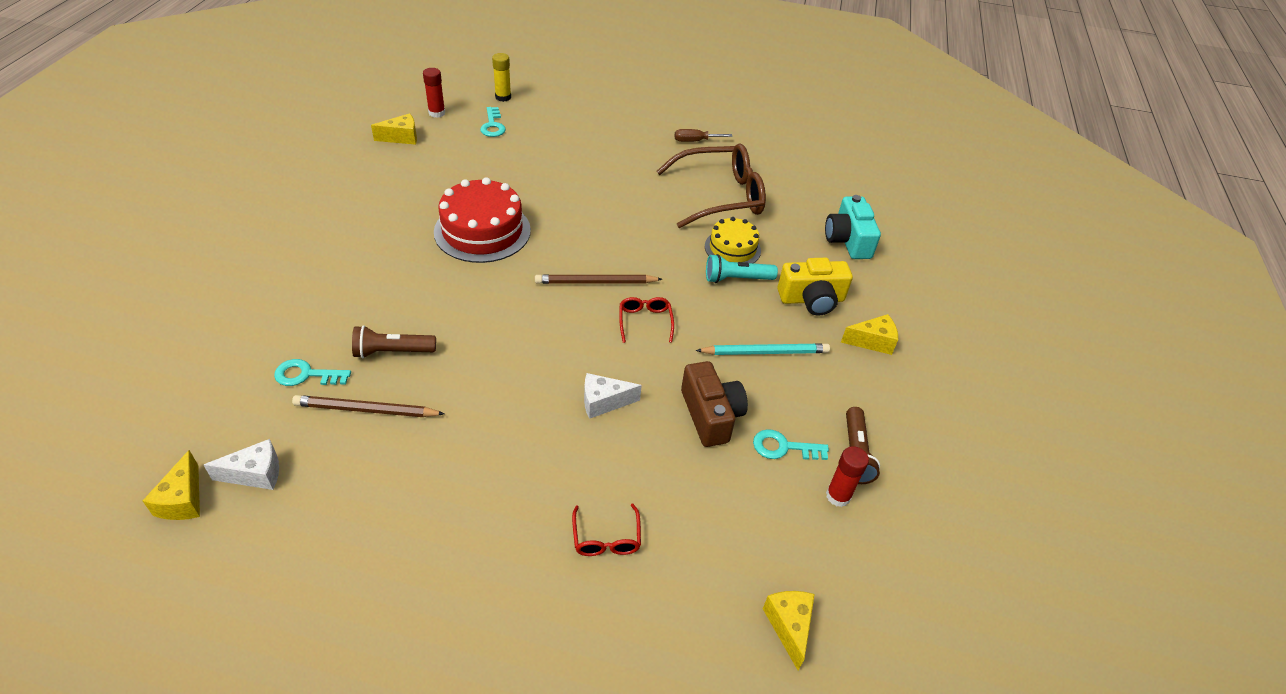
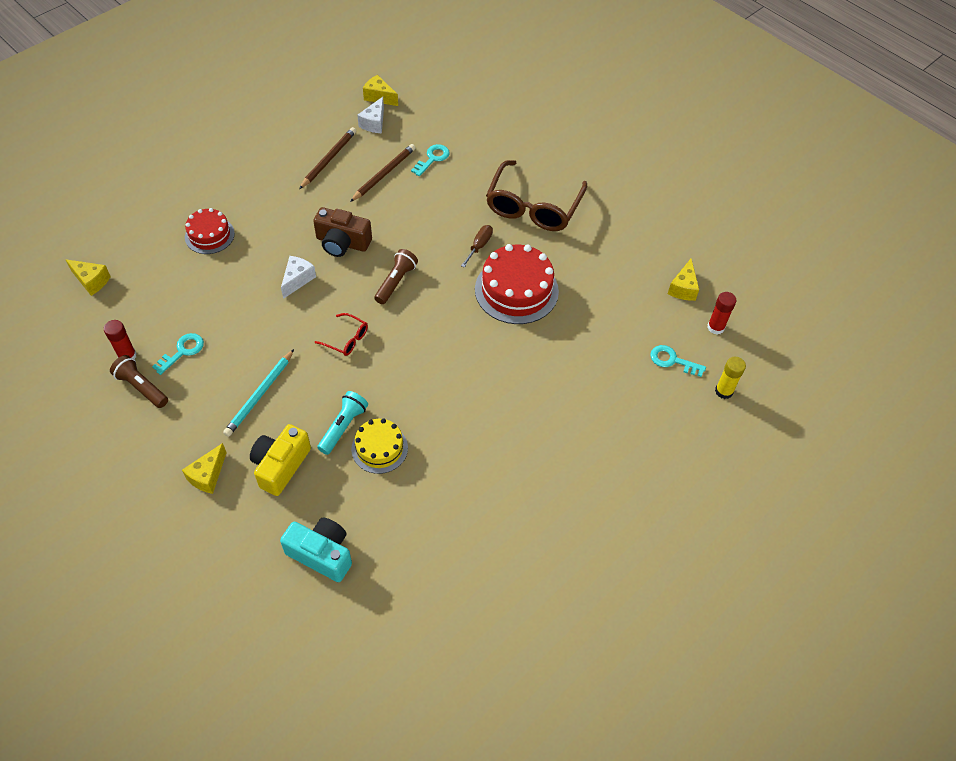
camera: 125 degrees right, 10 degrees up
(392, 352) = (423, 200): brown flashlight -> brown flashlight (396, 282)
(596, 282) = (408, 331): brown pencil -> brown pencil (328, 159)
(606, 538) = (209, 235): red glasses -> red cake
(695, 141) = (556, 523): brown screwdriver -> brown screwdriver (479, 246)
(711, 415) = (239, 328): brown camera -> brown camera (342, 243)
(720, 196) = (454, 486): brown glasses -> brown glasses (533, 207)

